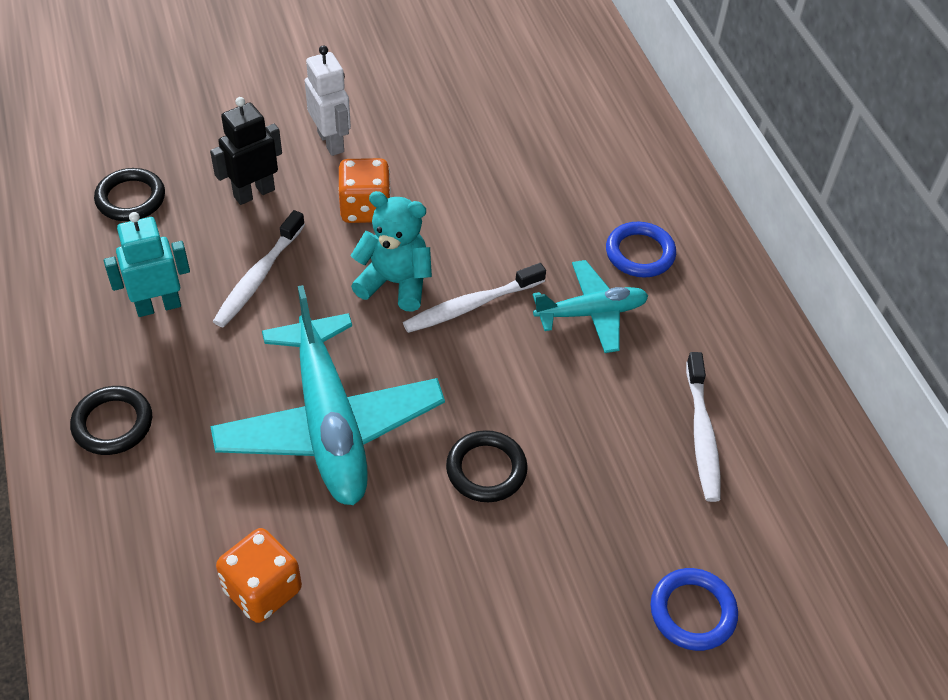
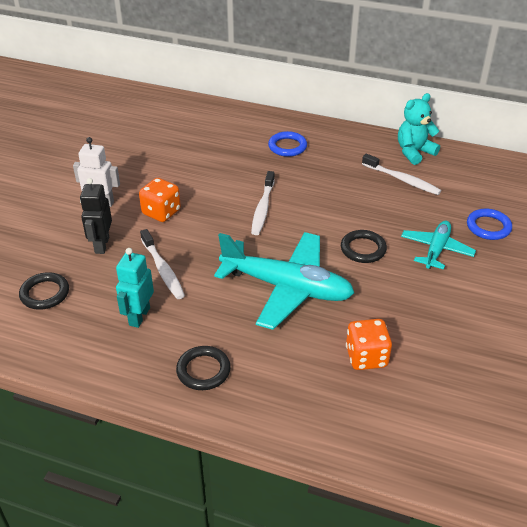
camera: 50 degrees left, 10 degrees down
(395, 283) = (221, 225): turquoise teddy bear -> turquoise teddy bear (414, 152)
(591, 313) = (306, 176): turquoise plane -> turquoise plane (436, 250)

